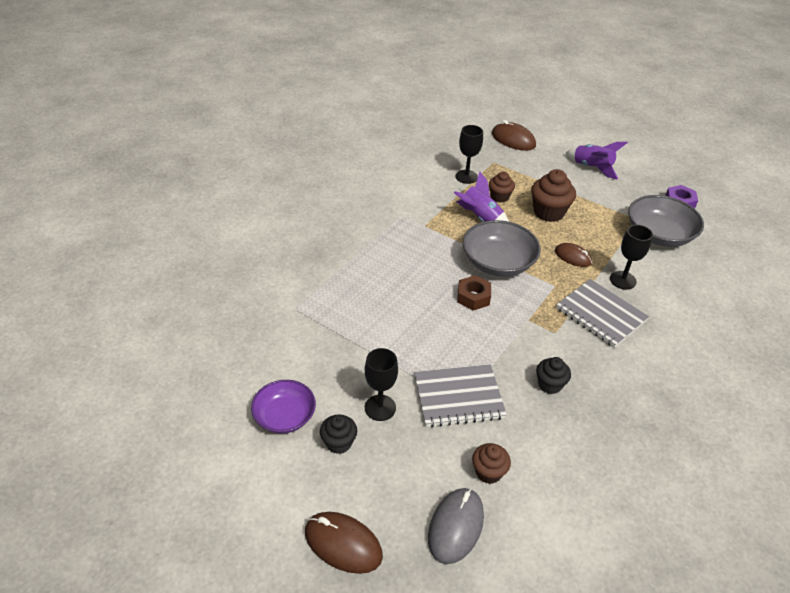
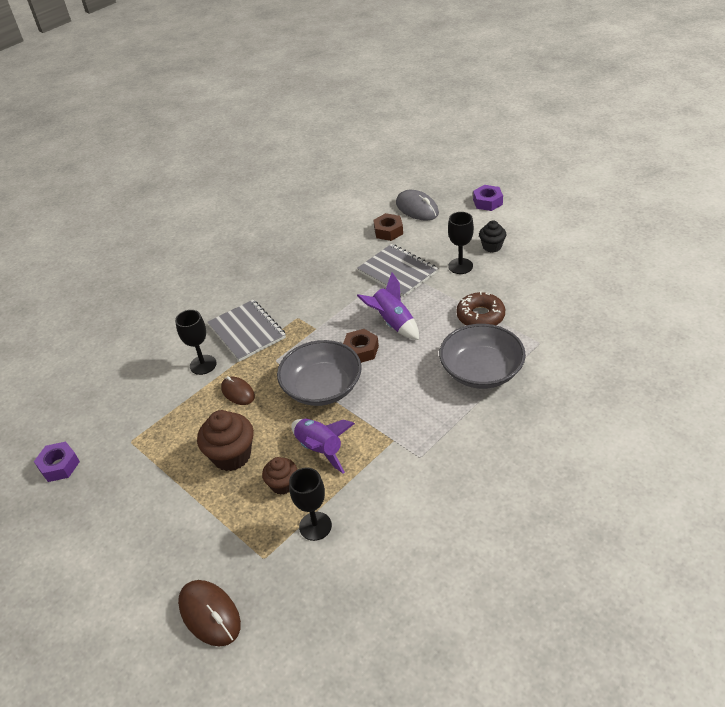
camera: 165 degrees left, 0 degrees up
(285, 416) = (534, 262): purple bowl -> none
(343, 544) = (487, 202): brown mouse -> purple nut
(354, 337) = (480, 316): none -> brown donut
(455, 526) = (417, 208): grey mouse -> grey mouse turned 75 degrees counterclockwise
(458, 397) = (397, 272): grey notebook -> grey notebook turned 45 degrees clockwise
(488, 472) = (388, 231): brown cupcake -> brown nut
(549, 384) = (322, 279): black cupcake -> none
(592, 167) = (125, 538): purple rocket -> purple rocket (393, 323)
(659, 235) = (123, 418): grey bowl -> grey bowl (481, 371)

